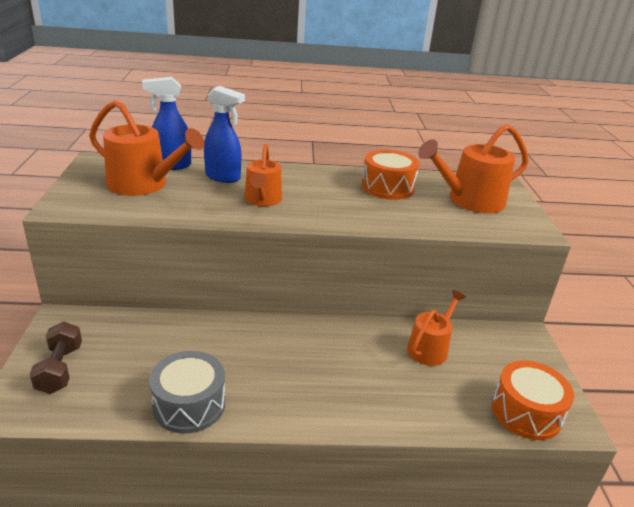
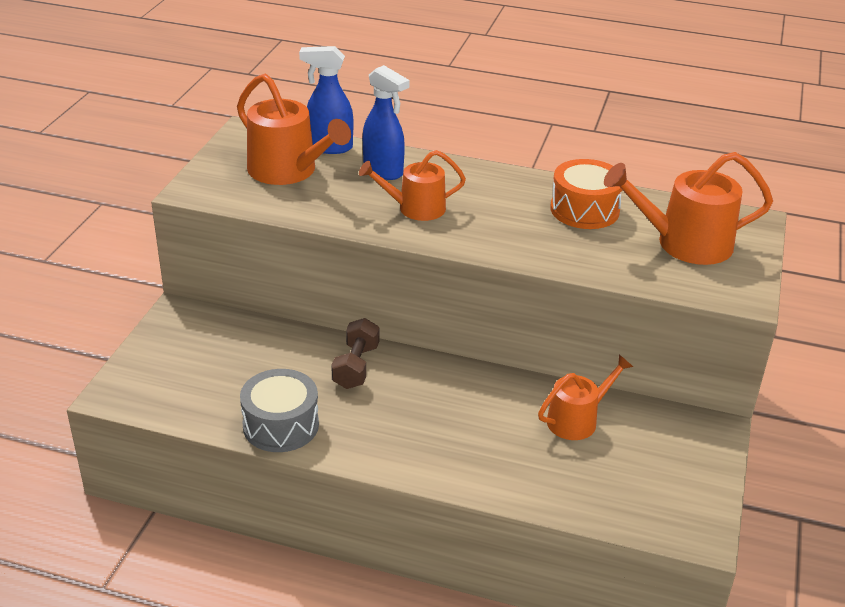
camera: 20 degrees right, 5 degrees up
(60, 369) = (166, 365): brown dumbbell -> brown dumbbell (356, 366)
(262, 200) = (416, 208): orange watering can -> orange watering can turned 60 degrees clockwise
(526, 412) = (650, 511): orange drum -> none

